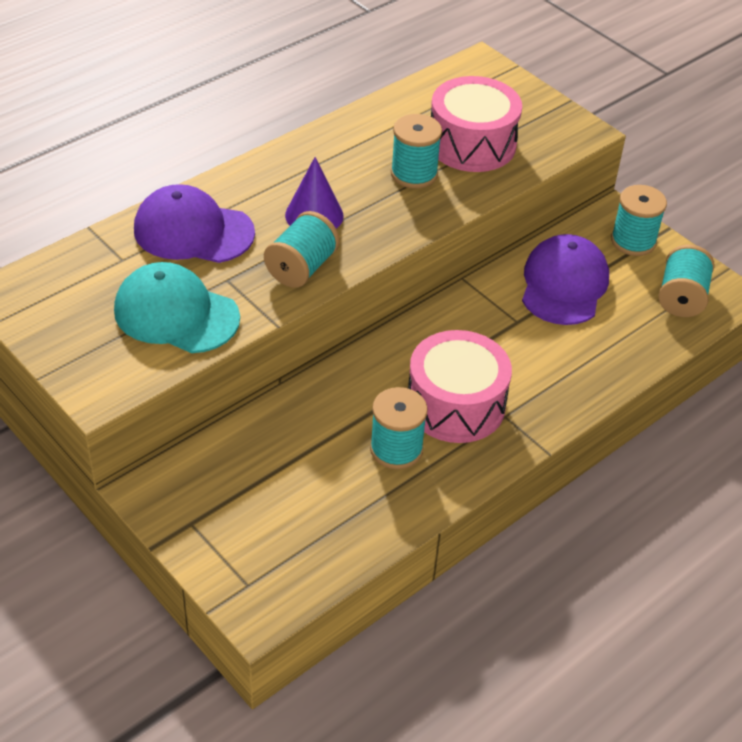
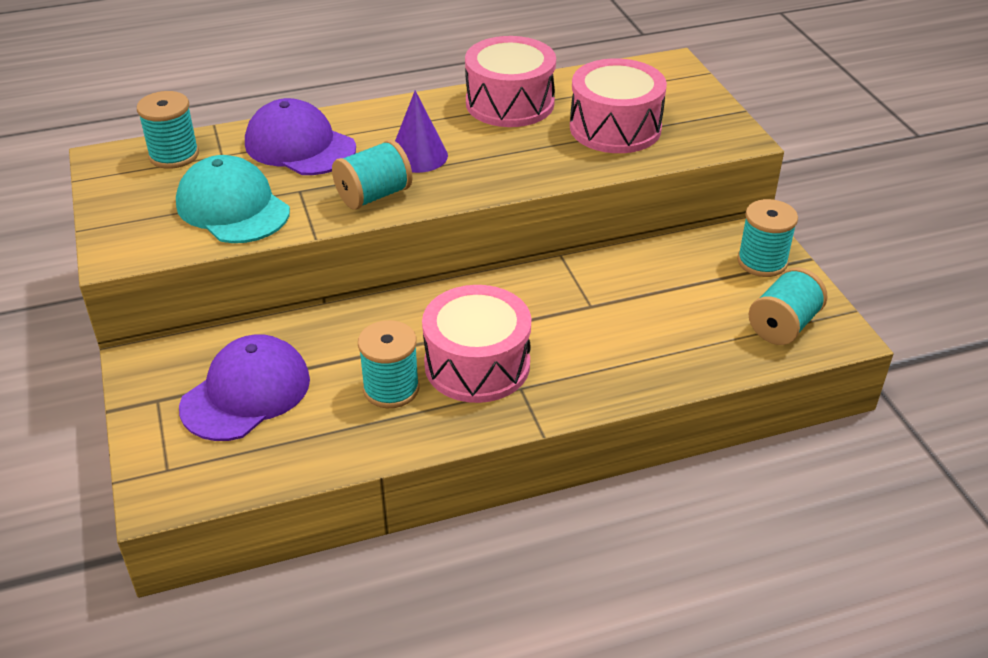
camera: 25 degrees right, 5 degrees down
(361, 138) = (510, 103): none -> pink drum
(414, 174) = (539, 141): turquoise spool -> turquoise spool (174, 155)
(564, 284) = (661, 284): purple cap -> purple cap (246, 393)

